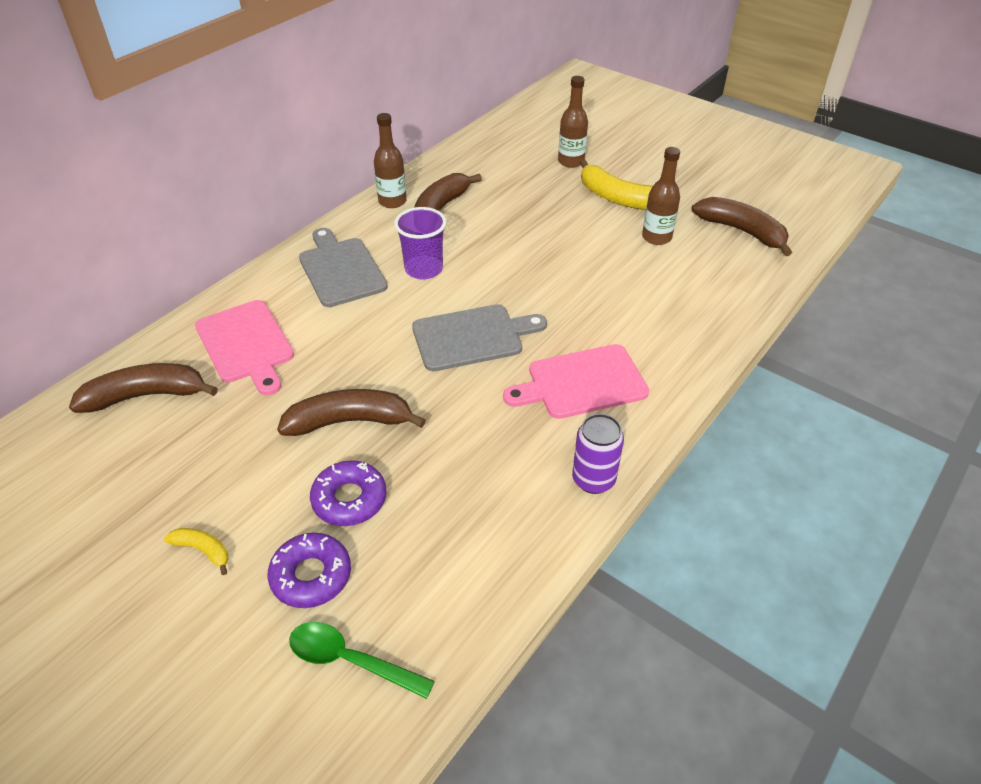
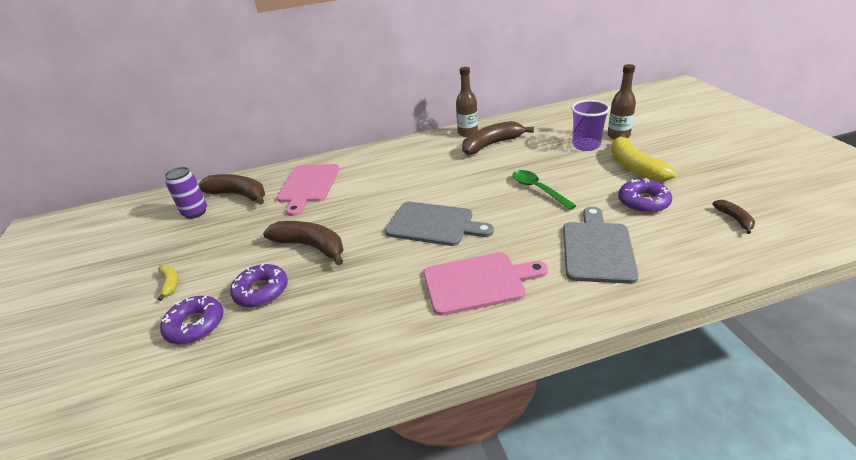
camera: 40 degrees right, 10 degrees down
(341, 269) = (398, 162): grey cutting board -> grey cutting board (597, 248)
(350, 660) = (154, 388): green spoon -> green spoon (538, 189)
(423, 269) = (446, 175): purple cup -> purple cup (586, 145)
(581, 383) = (478, 282): pink cutting board -> pink cutting board turned 150 degrees clockwise
(593, 479) = (415, 355): purple can -> purple can (195, 212)
(656, 237) = (643, 202): brown bottle -> purple donut
(742, 231) = (734, 219): brown banana -> brown banana, size x0.50

